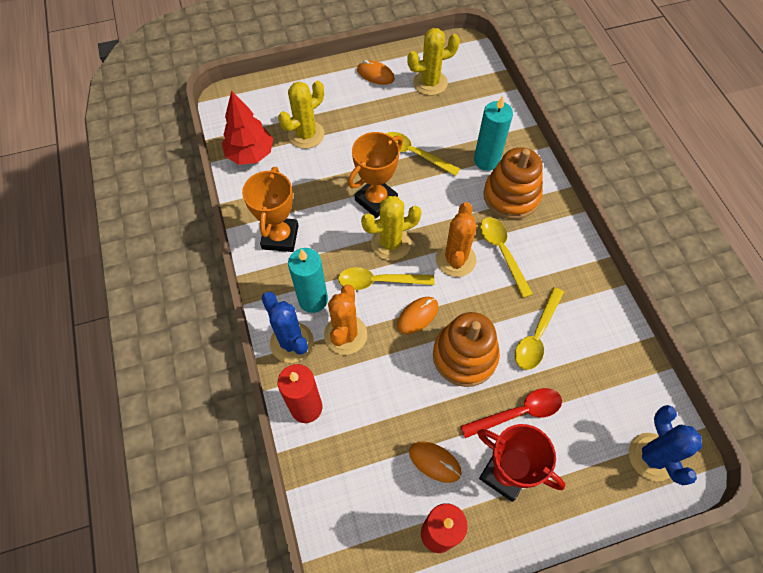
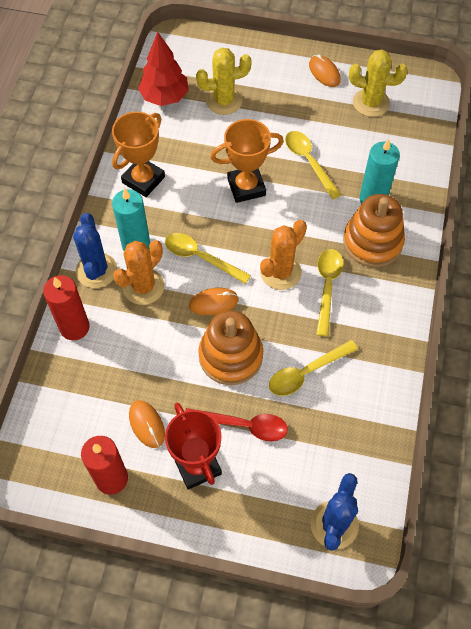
camera: 30 degrees right, 0 degrees up
(391, 243) = (233, 230): yellow cactus -> none

